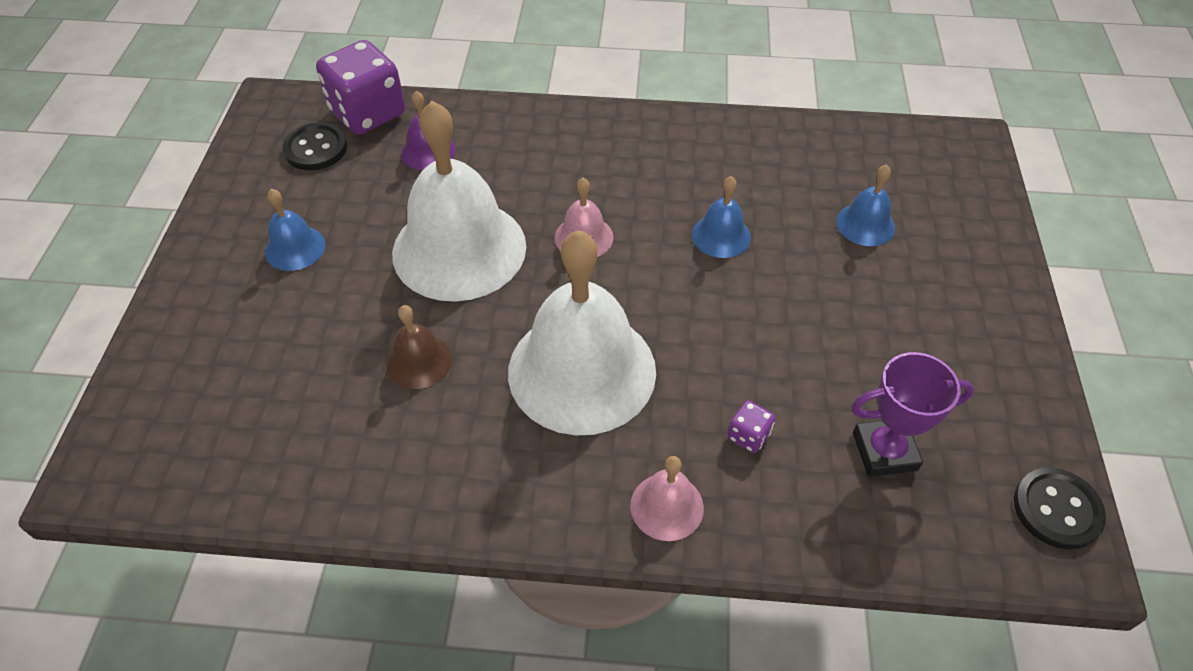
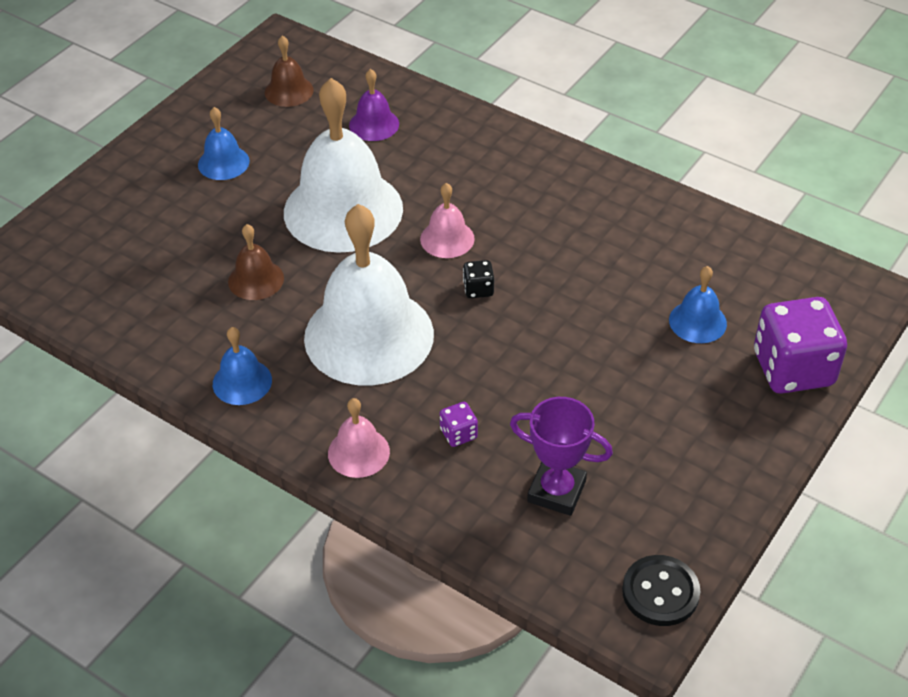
camera: 30 degrees right, 5 degrees down
(316, 149) = (289, 91): black button -> brown bell
(368, 113) = (348, 76): purple dice -> purple dice (793, 369)
(651, 275) = (478, 289): none -> black dice
(721, 235) = (562, 281): blue bell -> blue bell (242, 382)

